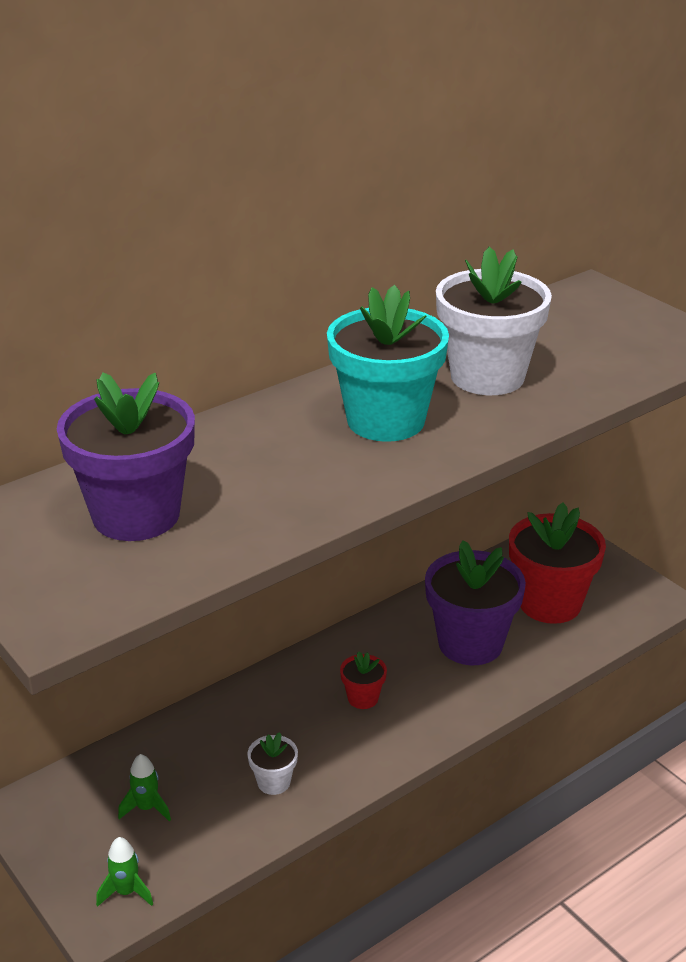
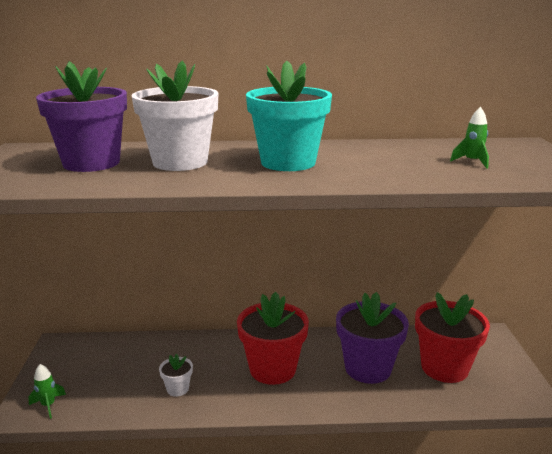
camera: 35 degrees right, 10 degrees down
(147, 808) = (106, 371): green rocket -> green rocket (472, 162)
(363, 698) = (272, 369): red flower pot -> red flower pot, size x2.21
(487, 377) = (385, 160): white flower pot -> white flower pot (180, 162)

